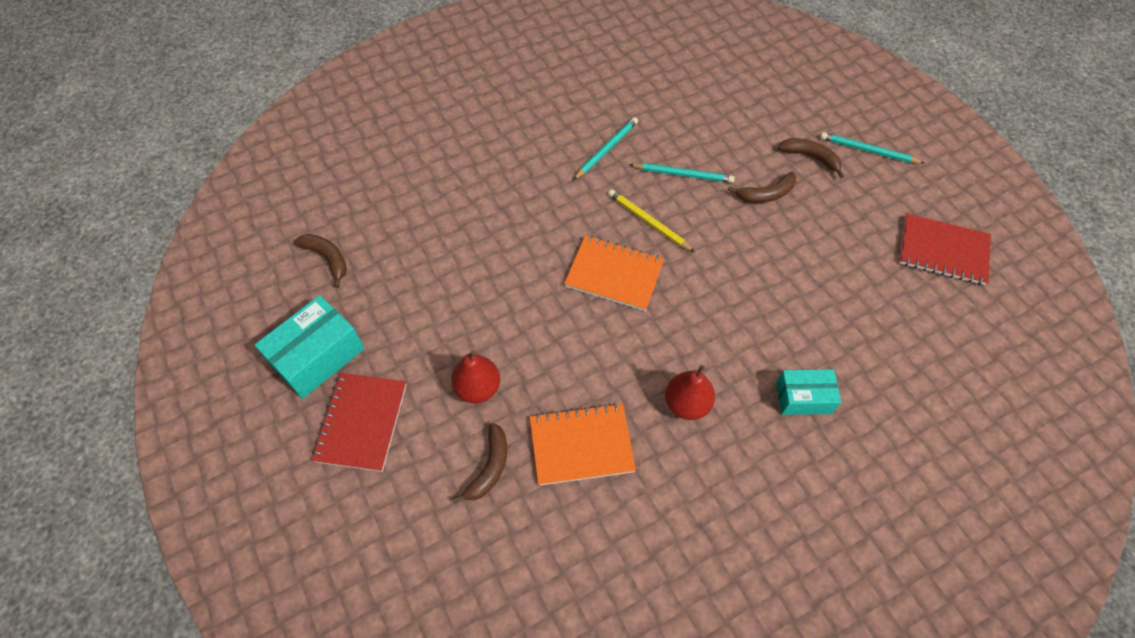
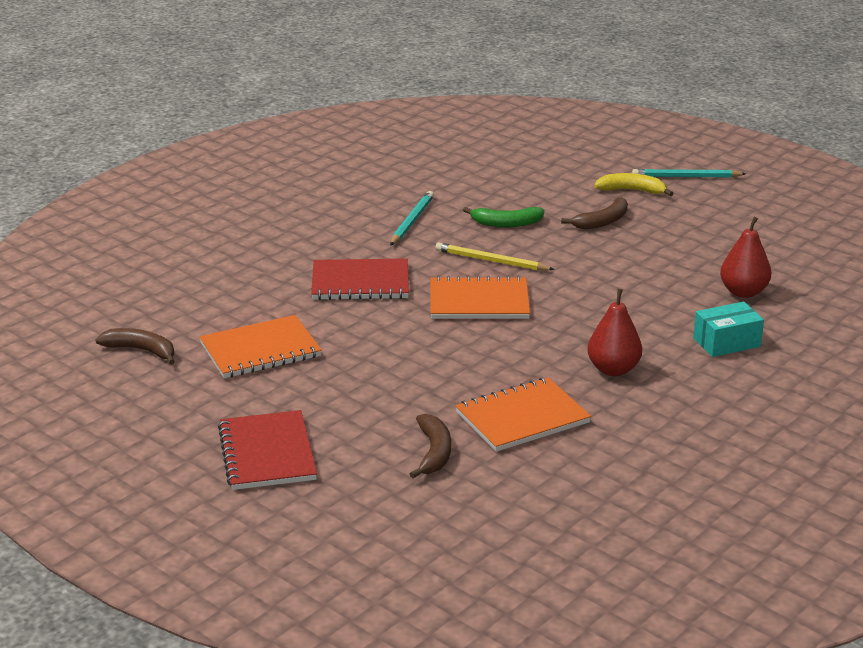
camera: 20 degrees left, 30 degrees down
(318, 357) = (181, 420): turquoise box -> none
(414, 285) = (260, 350): none -> orange notebook
(478, 388) = (383, 404): red pear -> red pear (743, 292)
(683, 174) = (506, 223): turquoise pencil -> green banana
(811, 157) = (631, 190): brown banana -> yellow banana
(943, 251) = (800, 227): red notebook -> red notebook (360, 282)

